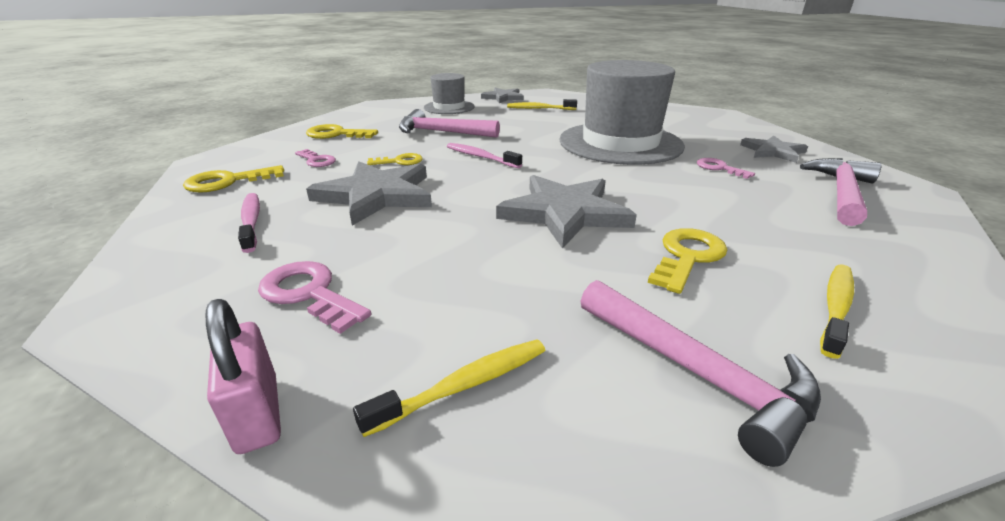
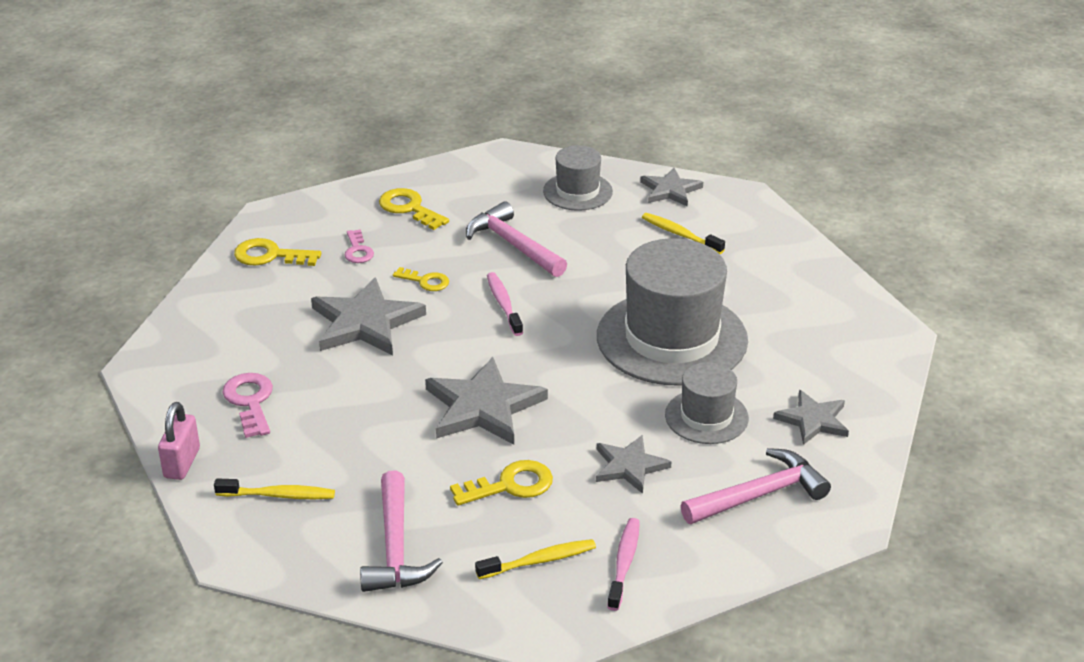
camera: 35 degrees right, 5 degrees up
(251, 222) = (258, 316): pink toothbrush -> pink toothbrush (624, 563)
(719, 168) = (706, 417): pink key -> grey hat
(738, 209) = (629, 466): none -> grey star

